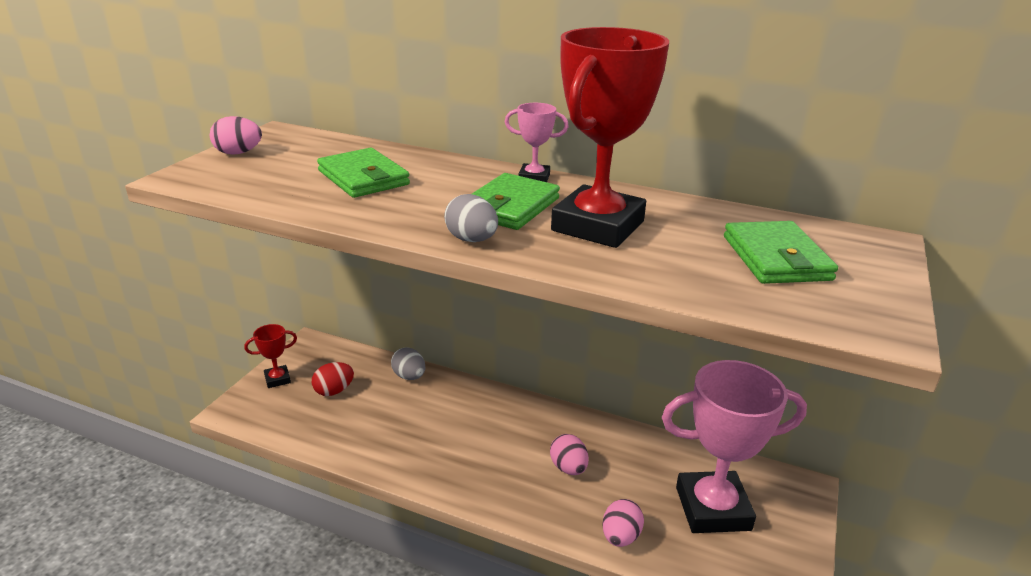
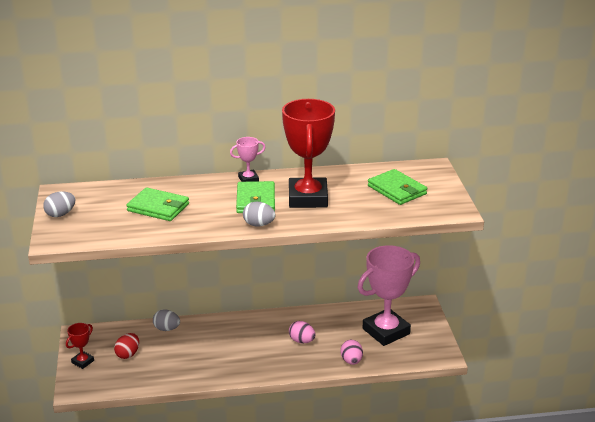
camera: 30 degrees left, 0 degrees up
(238, 153) = (60, 214): pink egg -> grey egg

